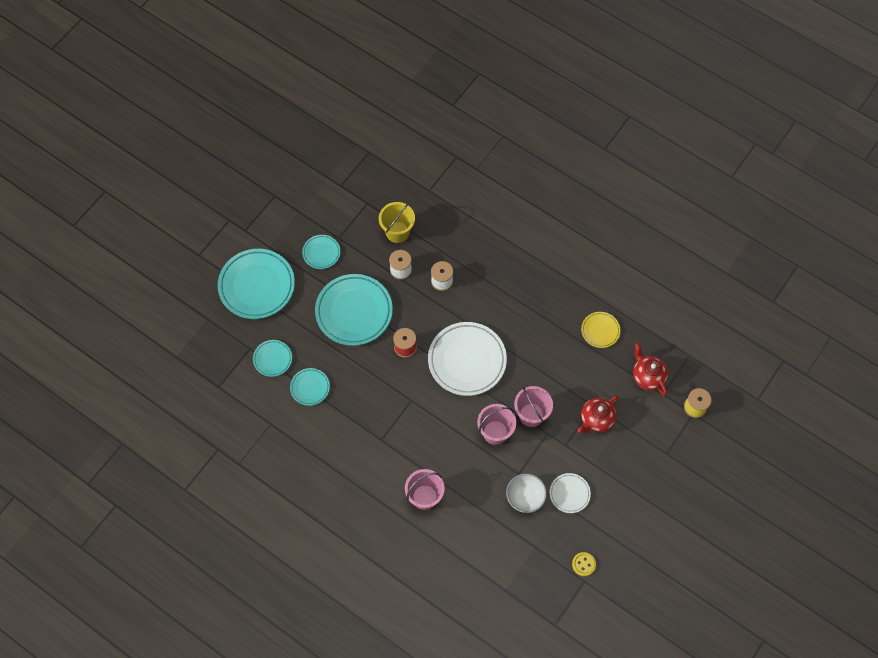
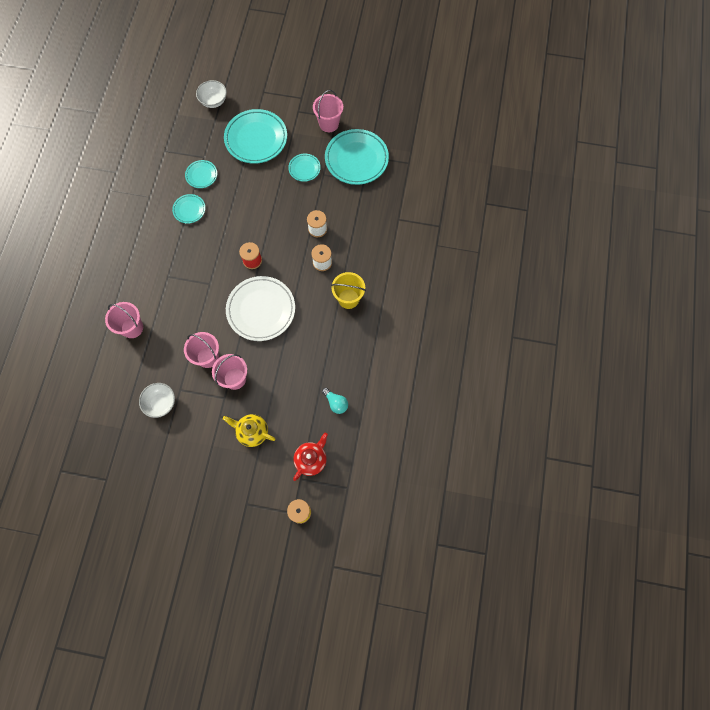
camera: 65 degrees right, 5 degrees up
(181, 310) = (214, 101): none -> white bowl
(278, 206) = (329, 124): none -> pink bucket
(354, 312) = (265, 212): turquoise plate -> turquoise plate (356, 159)
(397, 232) = (349, 213): yellow bucket -> yellow bucket (348, 299)
(569, 494) = (177, 437): white plate -> none
(583, 564) = (120, 473): yellow button -> none
(596, 420) = (252, 432): red teapot -> yellow teapot
(600, 331) = (336, 403): yellow plate -> turquoise light bulb

